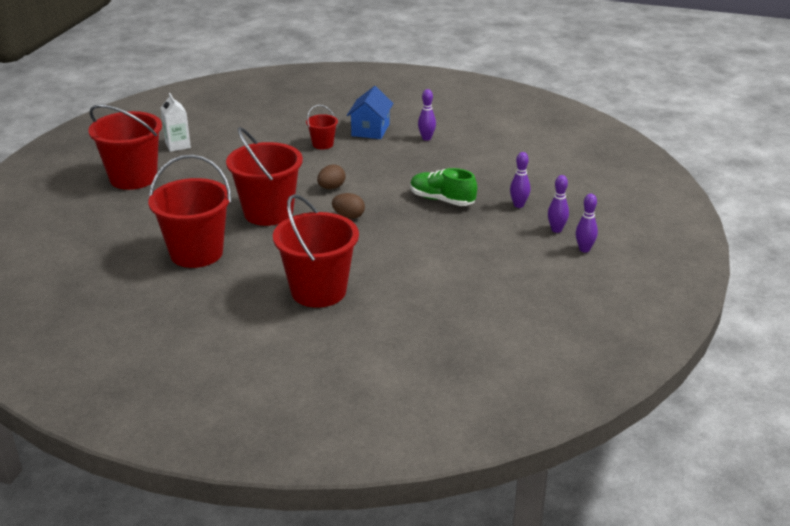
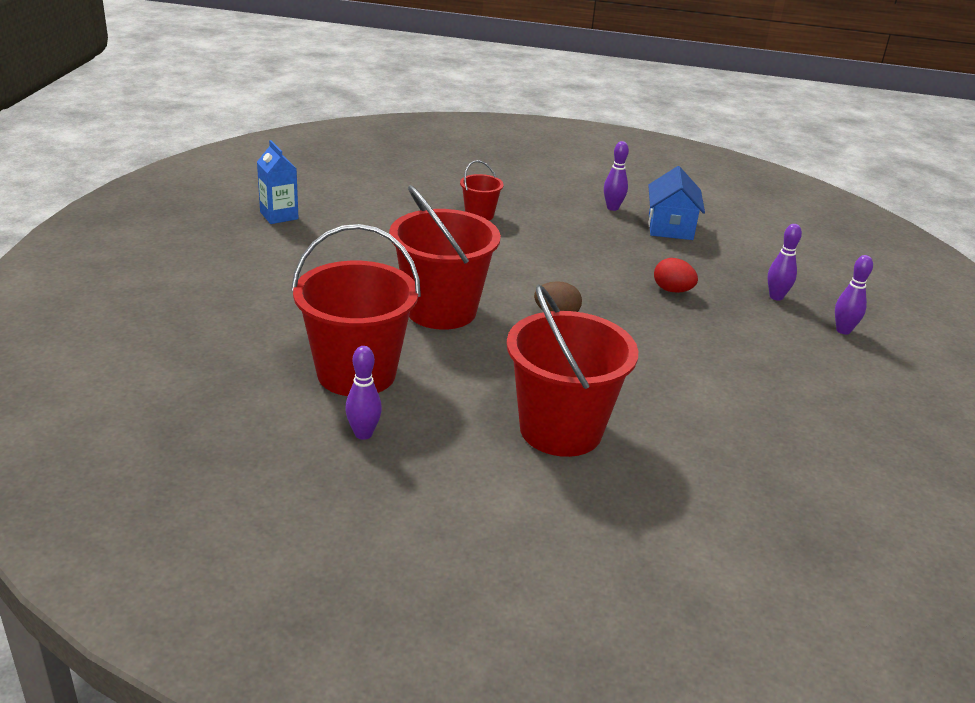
camera: 10 degrees left, 0 degrees up
(133, 178) = (228, 261): red bucket -> none
(178, 145) = (279, 215): white carton -> blue carton
(331, 188) = (515, 274): brown egg -> none
(370, 130) = (534, 196): blue house -> blue house (670, 227)
(442, 200) = (672, 290): green shoe -> red egg
(584, 249) = (895, 358): purple bowling pin -> purple bowling pin (363, 434)

